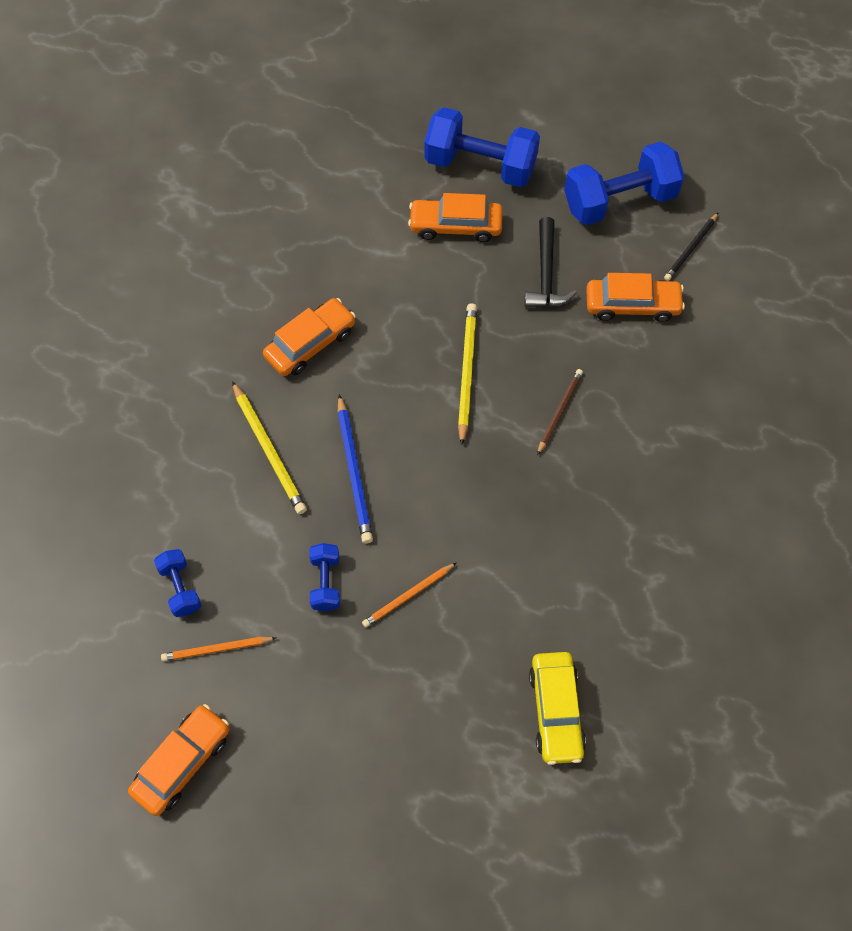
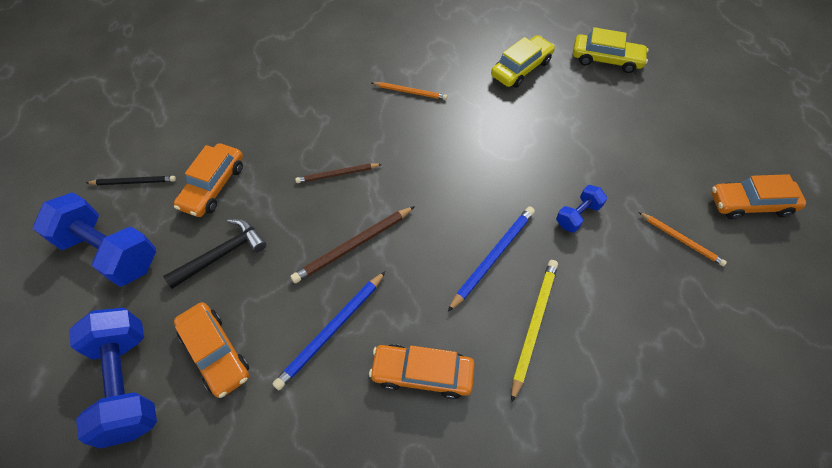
camera: 130 degrees left, 5 degrees down
(180, 588) = (677, 295): blue dumbbell -> none
(402, 308) = (331, 331): none -> blue pencil
(408, 596) = (537, 168): orange pencil -> orange pencil (410, 92)
(466, 372) = (353, 246): yellow pencil -> brown pencil
(486, 831) = (606, 59): none -> yellow car
(632, 305) = (213, 186): orange car -> orange car turned 120 degrees counterclockwise

